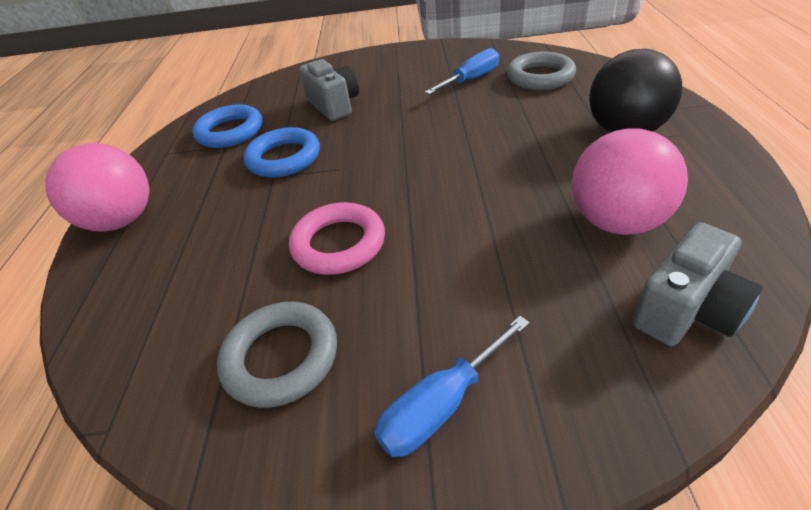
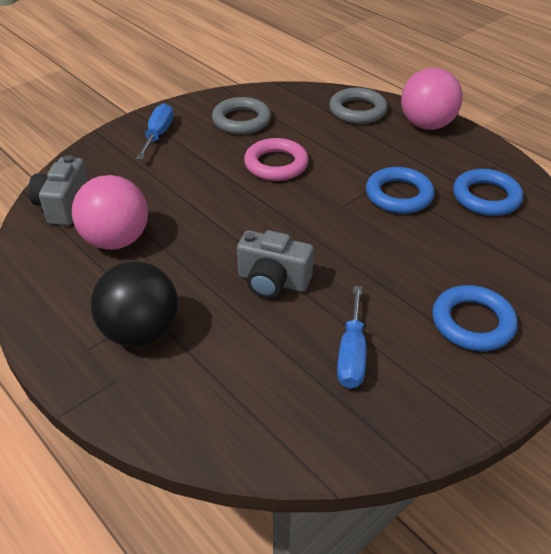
camera: 135 degrees right, 0 degrees up
(334, 105) = (445, 258): grey camera -> grey camera (273, 281)
(378, 73) = (472, 323): none -> blue ring
(540, 77) = (276, 392): grey ring -> grey ring (357, 110)

